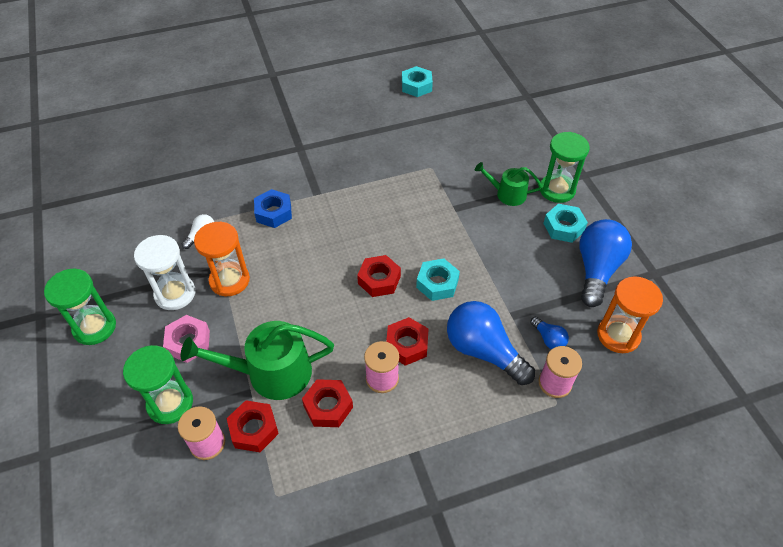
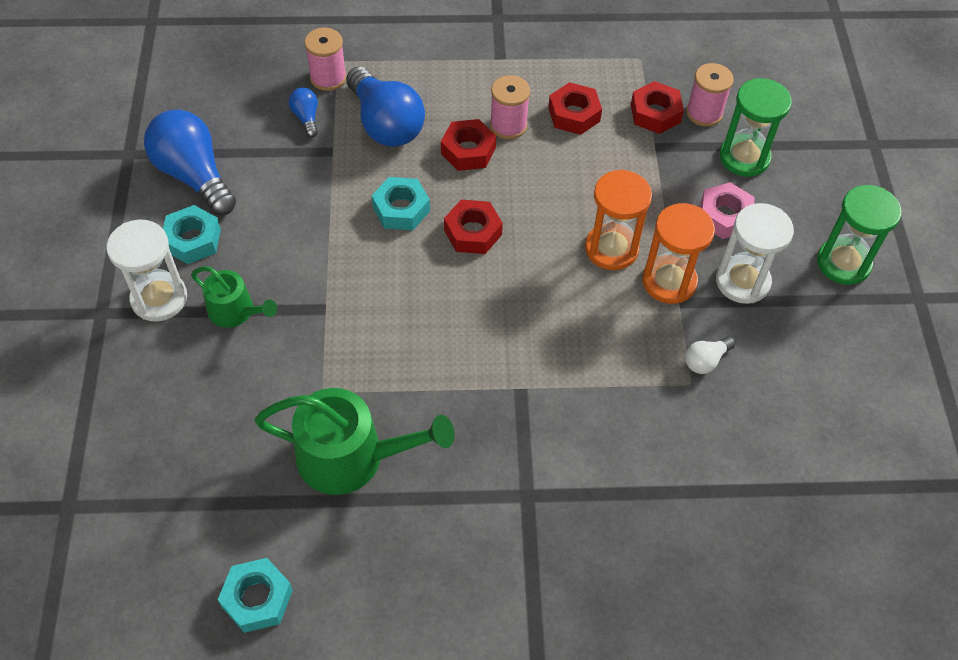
camera: 165 degrees left, 5 degrees up
(271, 373) = (629, 160): green watering can -> green watering can (351, 457)
(273, 212) = (594, 372): blue nut -> none
(557, 190) = (159, 298): green hourglass -> white hourglass
(596, 270) = (194, 175): blue light bulb -> blue light bulb turned 105 degrees clockwise
(618, 335) = (227, 102): orange hourglass -> orange hourglass (611, 249)

